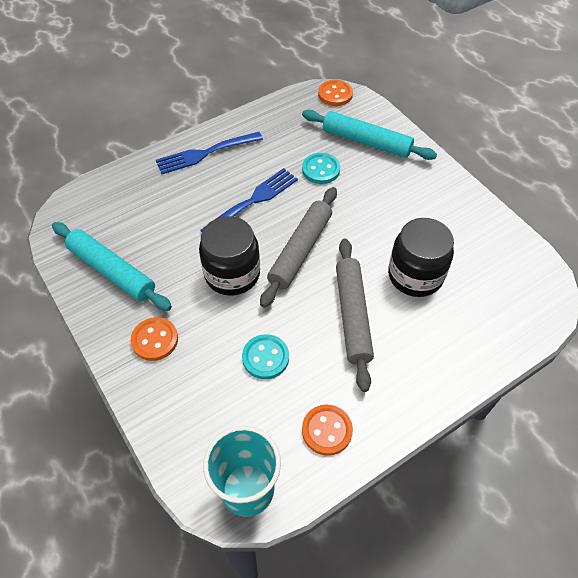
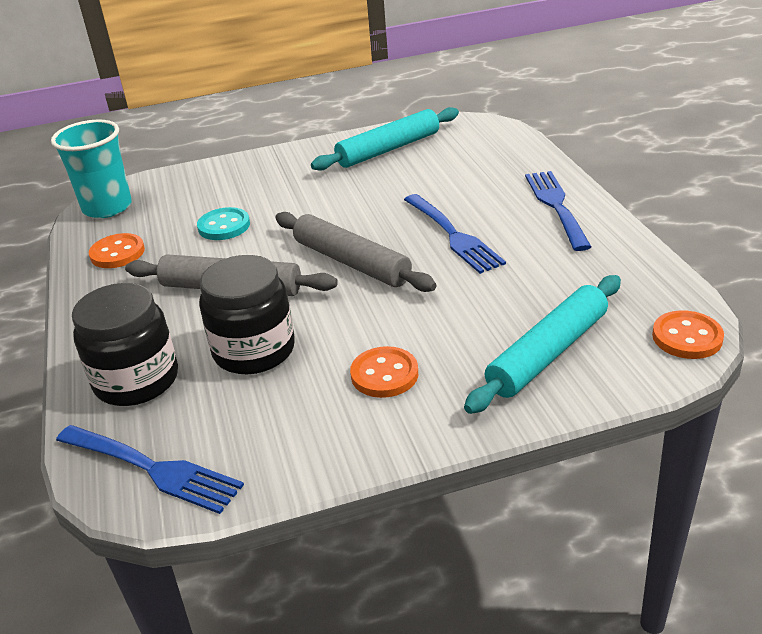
camera: 110 degrees right, 20 degrees down
(155, 340) = (290, 170): orange button -> orange button (384, 374)
(232, 274) = (343, 214): black jar -> black jar (136, 380)
(321, 169) = (494, 296): turquoise button -> none
(531, 288) = (152, 469): none -> blue fork

